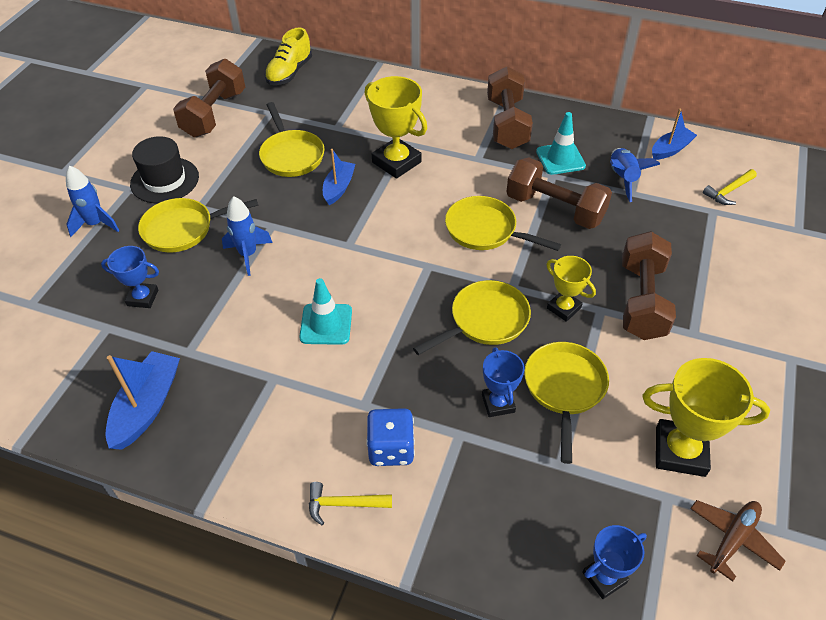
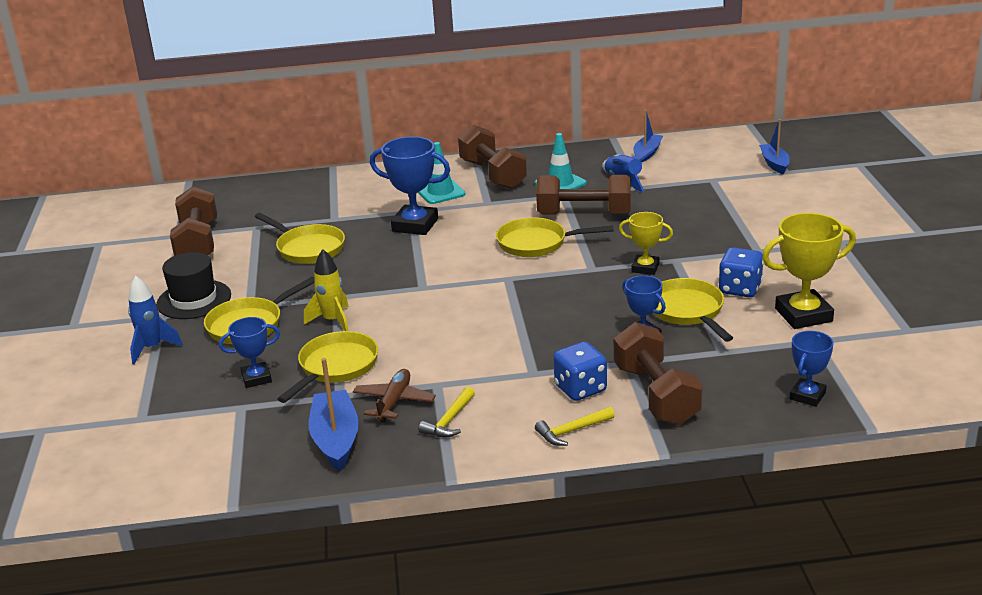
camera: 25 degrees left, 20 degrees down
(248, 255) = (333, 321): blue rocket -> yellow rocket
(289, 73) = (247, 196): yellow shoe -> none
(326, 324) = (451, 339): turquoise traffic cone -> turquoise traffic cone (440, 192)
(339, 188) = (376, 255): blue boat -> blue boat (774, 164)
(396, 162) = (415, 225): yellow trophy -> blue trophy
(485, 321) = (588, 294): yellow pan -> yellow pan (336, 367)
(638, 381) = (740, 289): none -> blue dice
(641, 300) = (702, 245): brown dumbbell -> brown dumbbell (656, 395)
(728, 191) = (714, 165): yellow hammer -> yellow hammer (449, 421)
(732, 539) = (878, 346): brown plane -> brown plane (394, 402)

